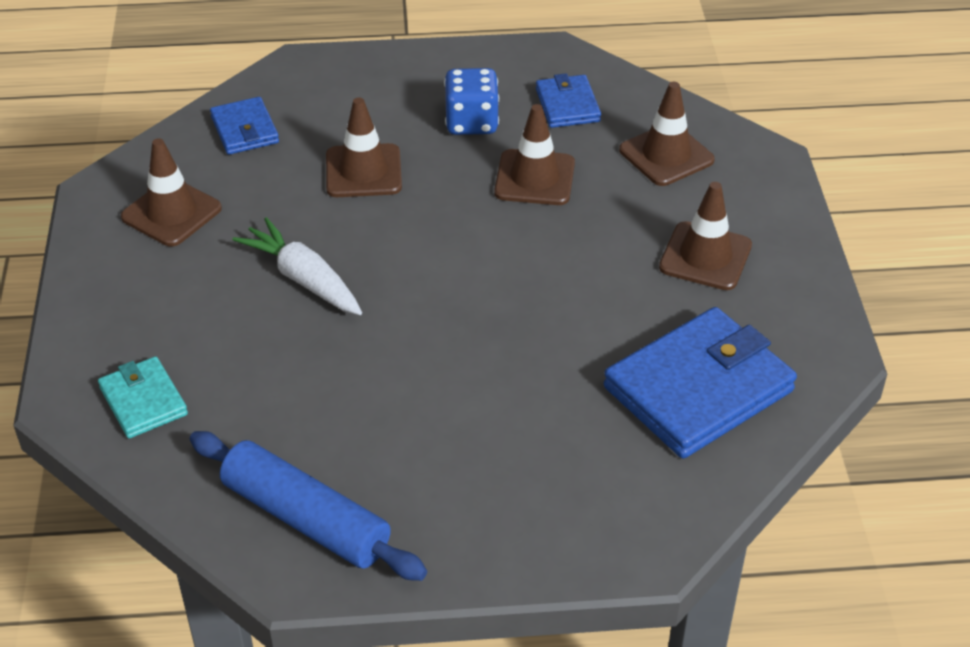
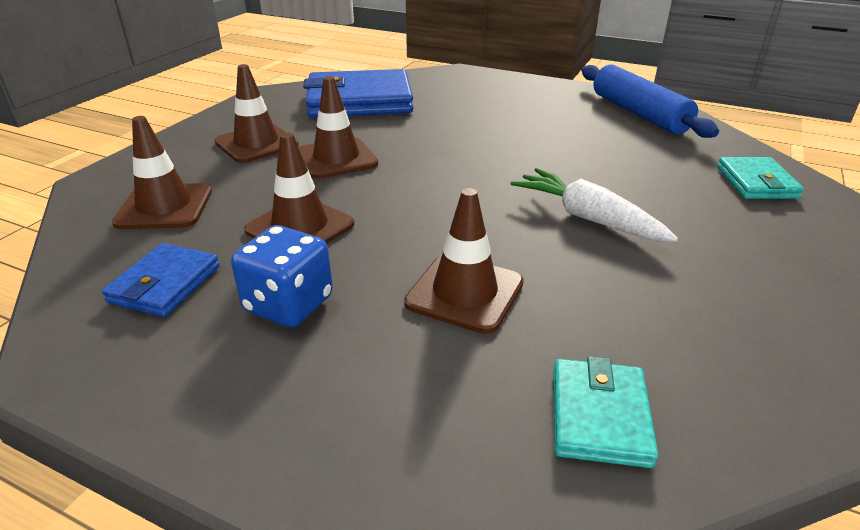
camera: 150 degrees left, 10 degrees down
(171, 213) = (731, 325): brown traffic cone -> brown traffic cone (336, 158)
(245, 130) = (599, 416): blue wallet -> turquoise wallet
(303, 279) = (588, 218): white carrot -> white carrot turned 150 degrees clockwise

